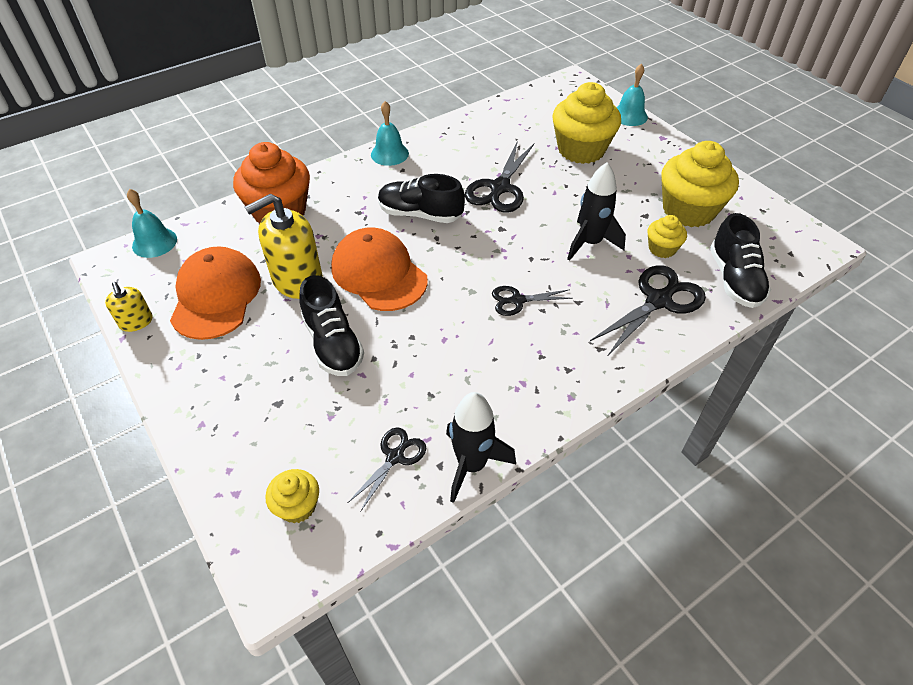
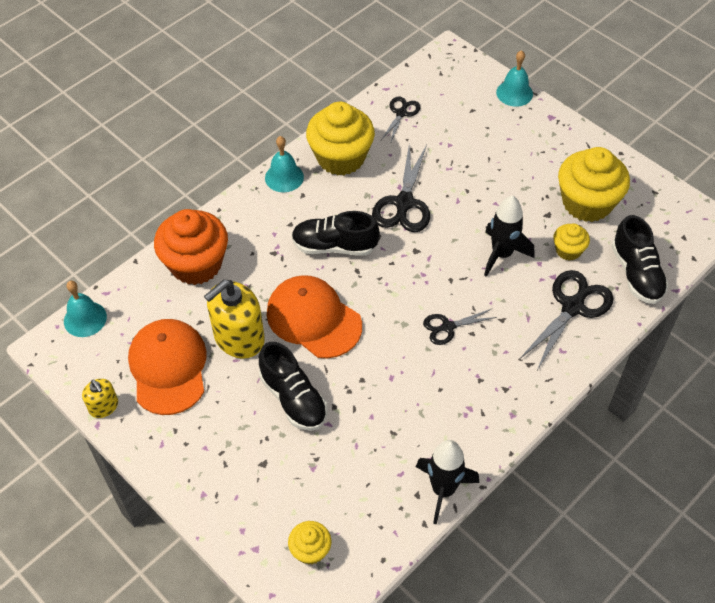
camera: 10 degrees left, 5 degrees up
(395, 456) = (378, 494): black scissors -> black scissors (401, 113)
(581, 150) = (474, 144): yellow cupcake -> yellow cupcake (341, 158)

